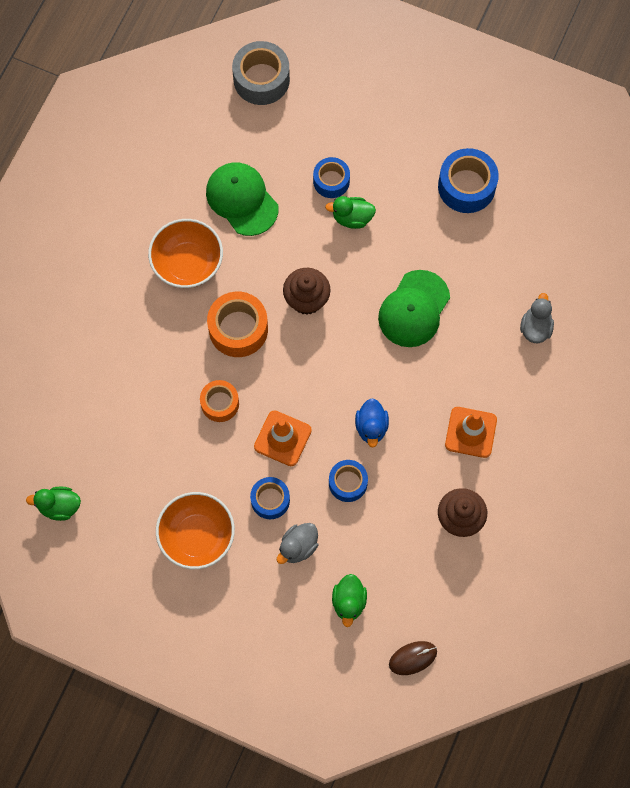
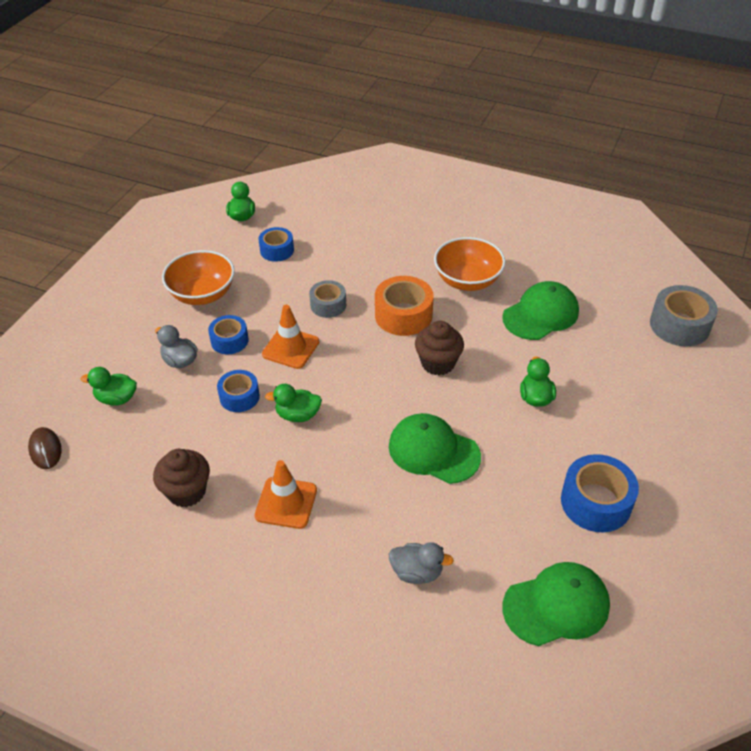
camera: 90 degrees right, 25 degrees down
(220, 403) = (328, 305): orange tape -> grey tape
(331, 181) = (575, 380): blue tape -> blue tape (277, 250)
(371, 427) = (298, 415): blue duck -> green duck
(561, 229) = (556, 606): none -> green cap

